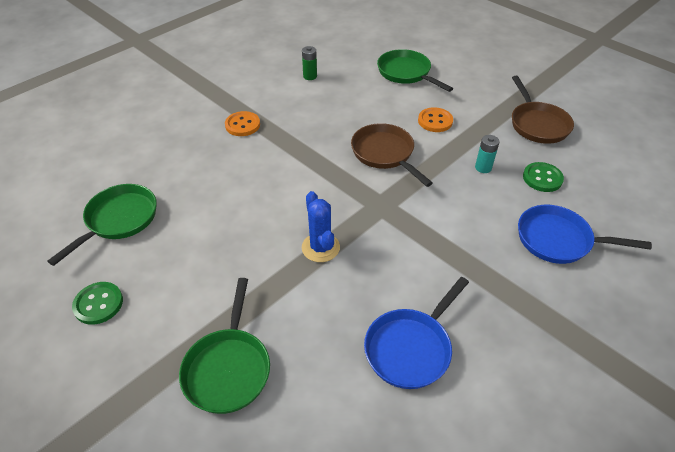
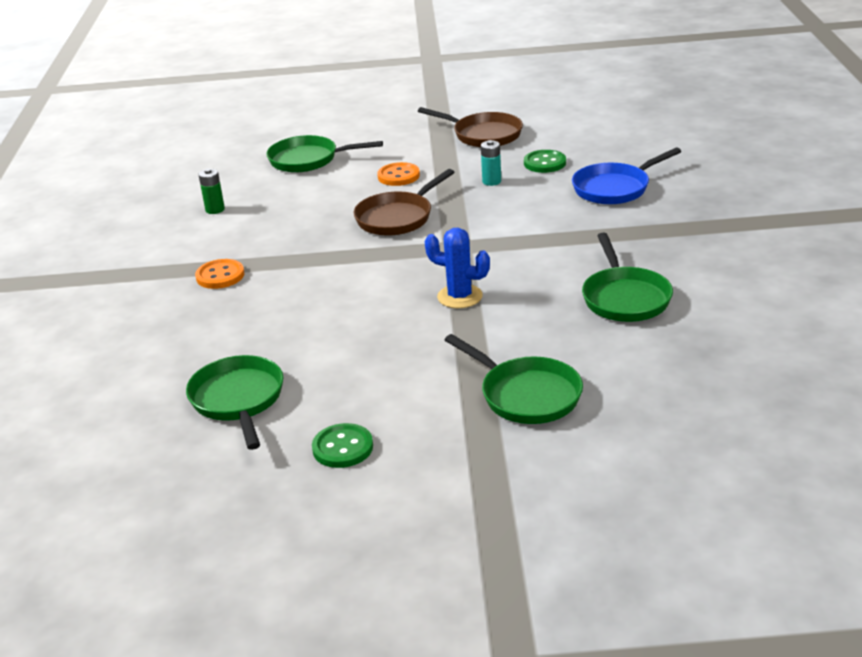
camera: 45 degrees left, 15 degrees down
(385, 154) = (397, 218): brown pan -> brown pan turned 60 degrees counterclockwise
(410, 348) = (624, 298): blue pan -> green pan

